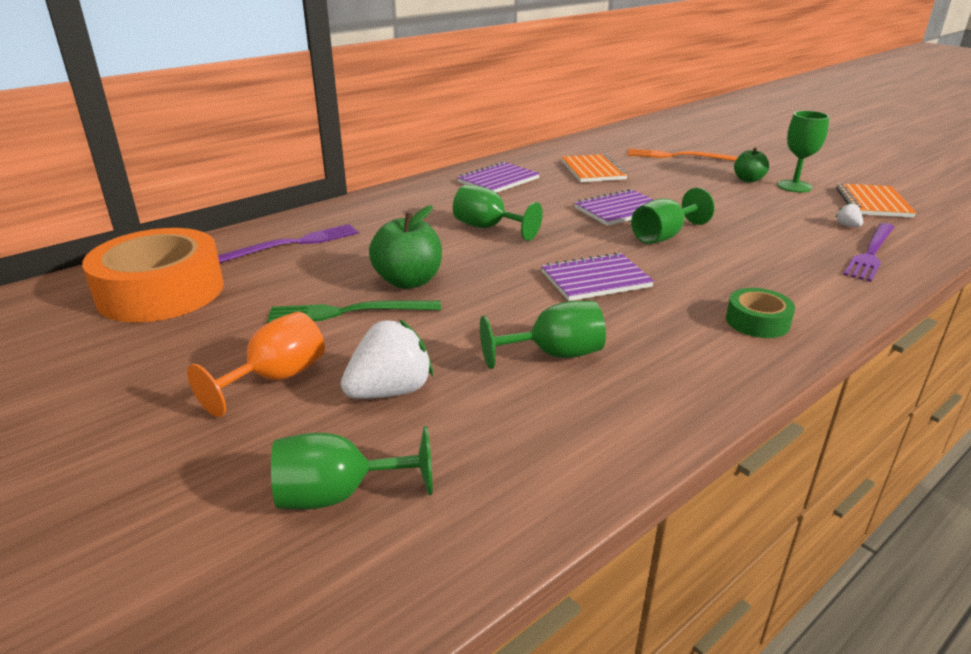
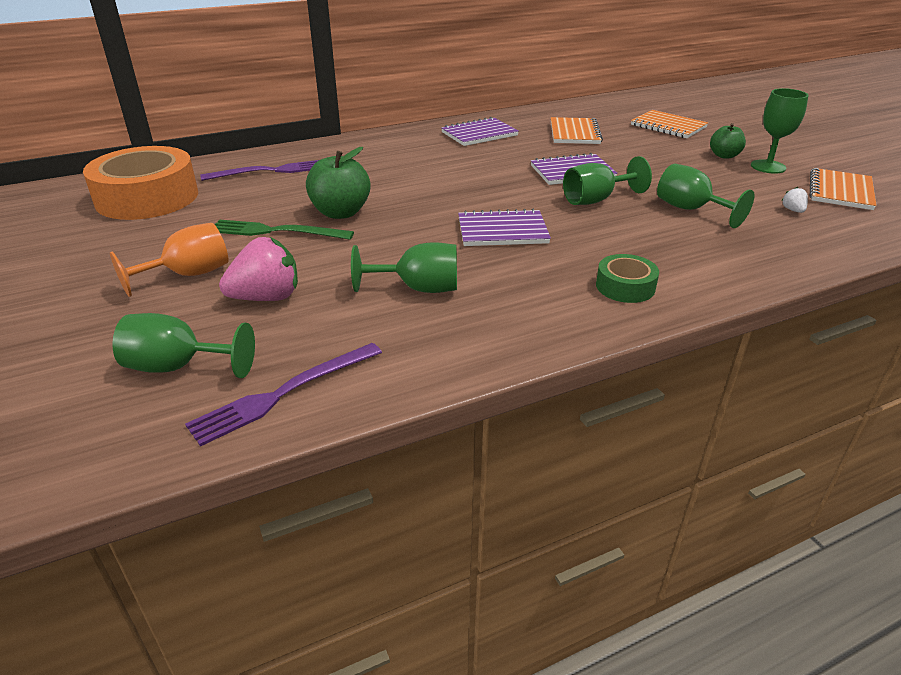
camera: 15 degrees right, 5 degrees up
(390, 391) = (267, 297): white strawberry -> pink strawberry
(488, 228) = (440, 175): green goblet -> green goblet (690, 209)
(676, 156) = (668, 126): orange fork -> orange notebook
(871, 253) = (795, 239): purple fork -> purple fork (283, 393)

